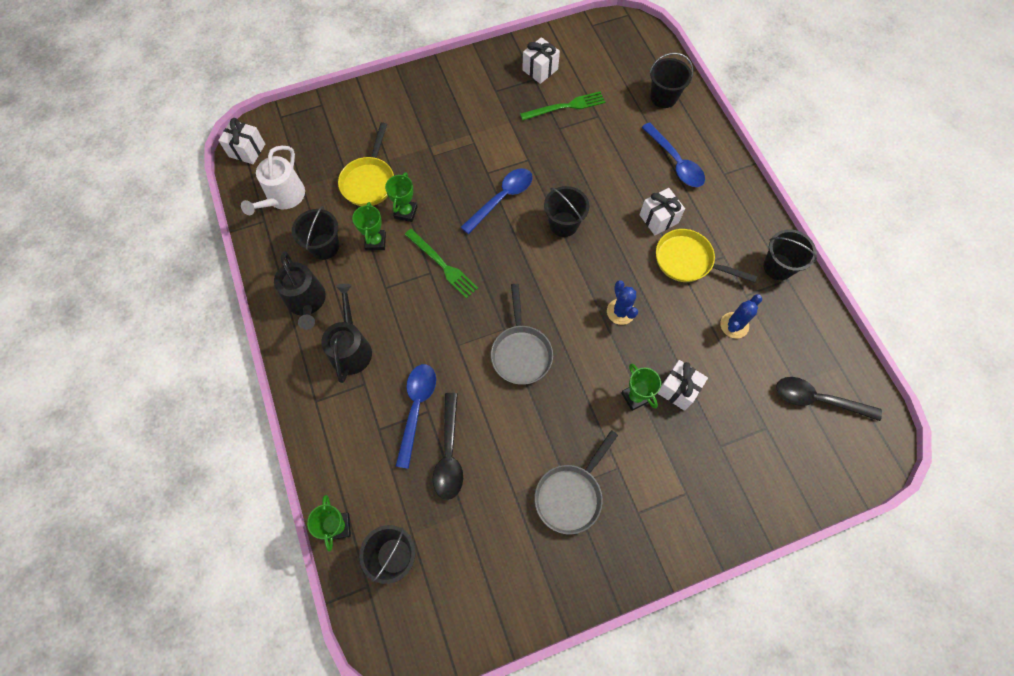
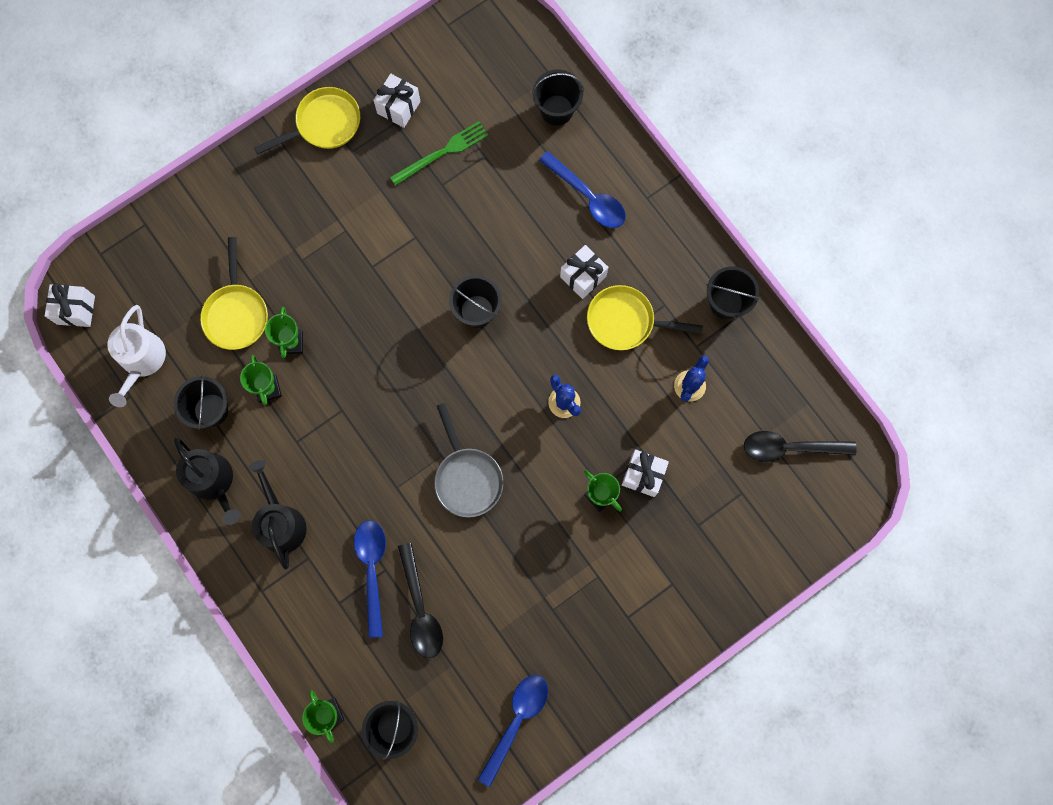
camera: 15 degrees left, 10 degrees up
(442, 265) = (352, 397): green fork -> none
(479, 68) = (324, 124): none -> yellow pan
(502, 198) = (398, 296): blue spoon -> blue spoon (516, 721)
(571, 495) = (556, 617): grey pan -> none

